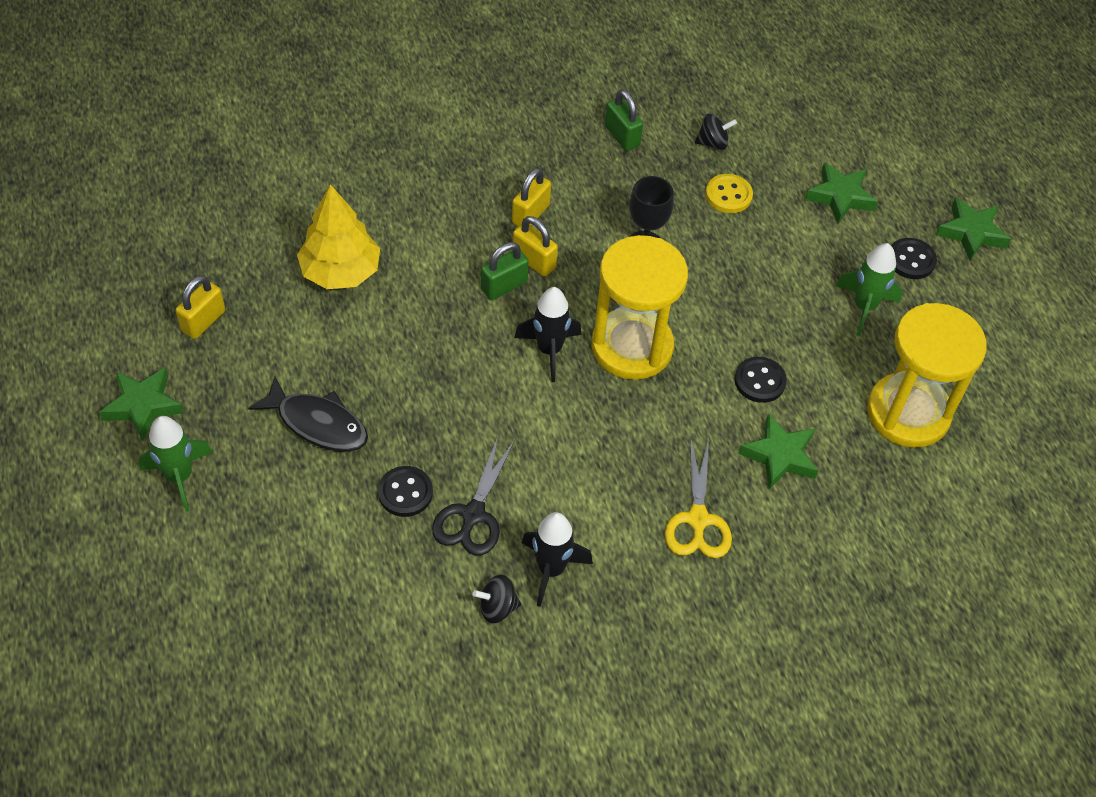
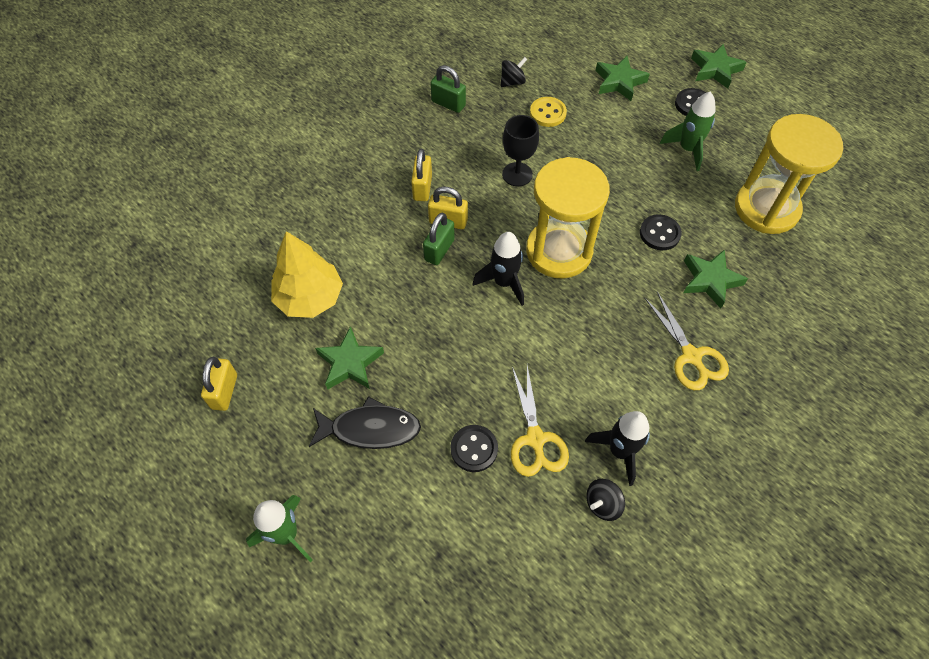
camera: 25 degrees left, 5 degrees up
(143, 406) = (217, 489): green star -> green star (350, 363)
(473, 515) = (535, 439): black scissors -> yellow scissors

